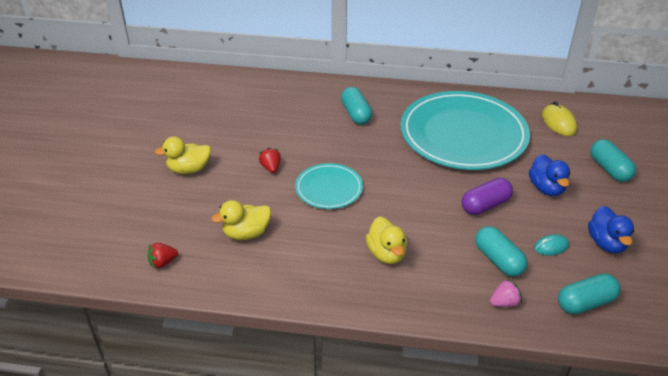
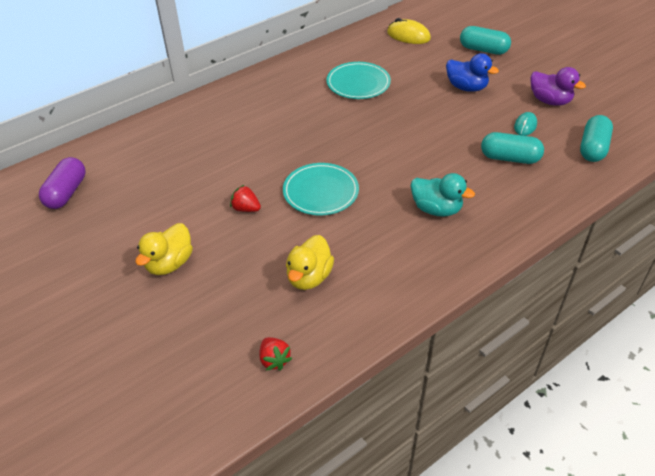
camera: 45 degrees left, 5 degrees up
(163, 262) = (274, 360): red strawberry -> red strawberry turned 45 degrees counterclockwise
(356, 114) = (252, 117): turquoise capsule -> none
(386, 254) = (436, 209): yellow duck -> turquoise duck
(463, 134) = (358, 83): turquoise plate -> turquoise plate, size x0.49
(485, 205) = (447, 126): purple capsule -> purple capsule (66, 193)
(504, 303) = (553, 184): pink strawberry -> none
(606, 243) = (549, 101): blue duck -> purple duck

